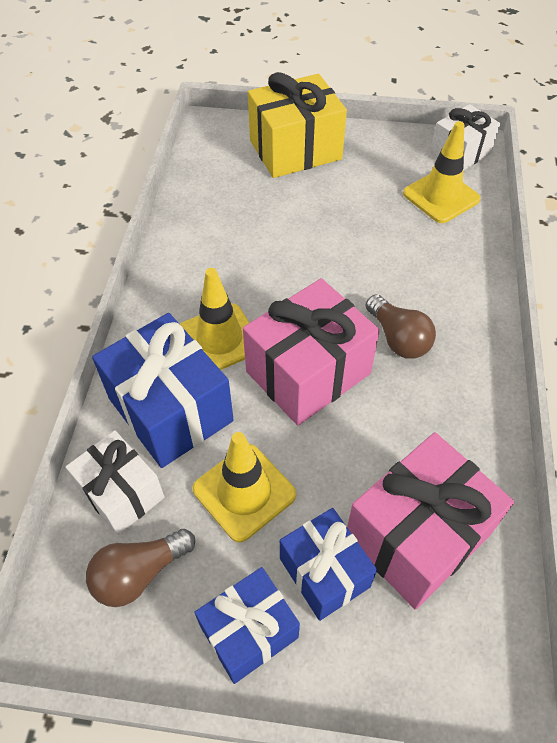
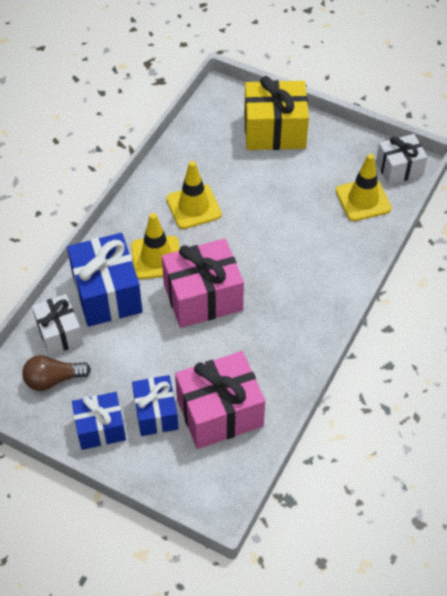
camera: 20 degrees right, 0 degrees up
(244, 492) = (130, 355): yellow traffic cone -> yellow traffic cone (193, 207)
(398, 338) = (273, 293): brown light bulb -> none

